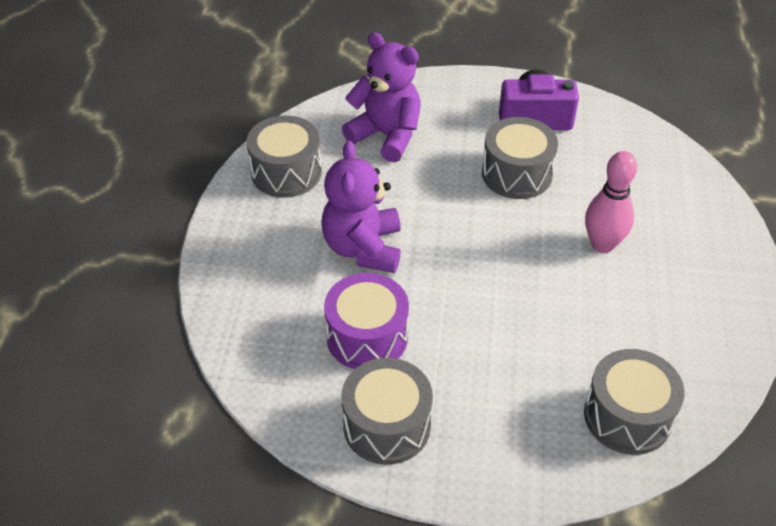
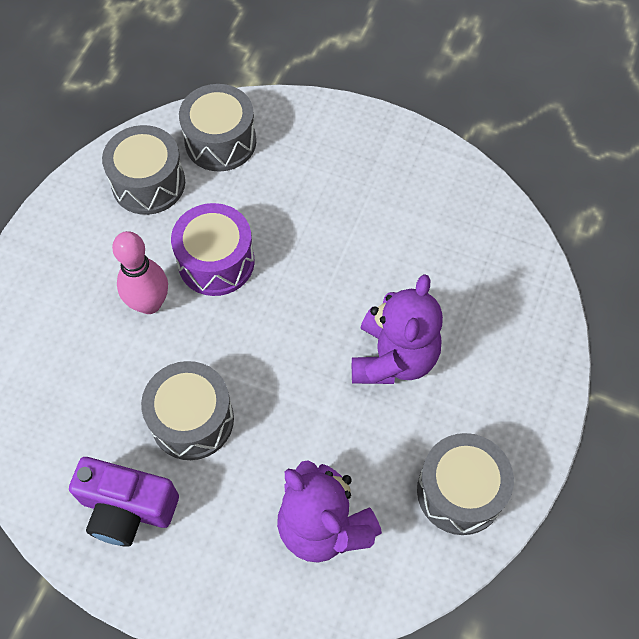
camera: 165 degrees left, 15 degrees up
(367, 337) = (413, 258): purple drum -> purple drum (216, 262)
(387, 425) = (415, 177): grey drum -> grey drum (148, 183)

